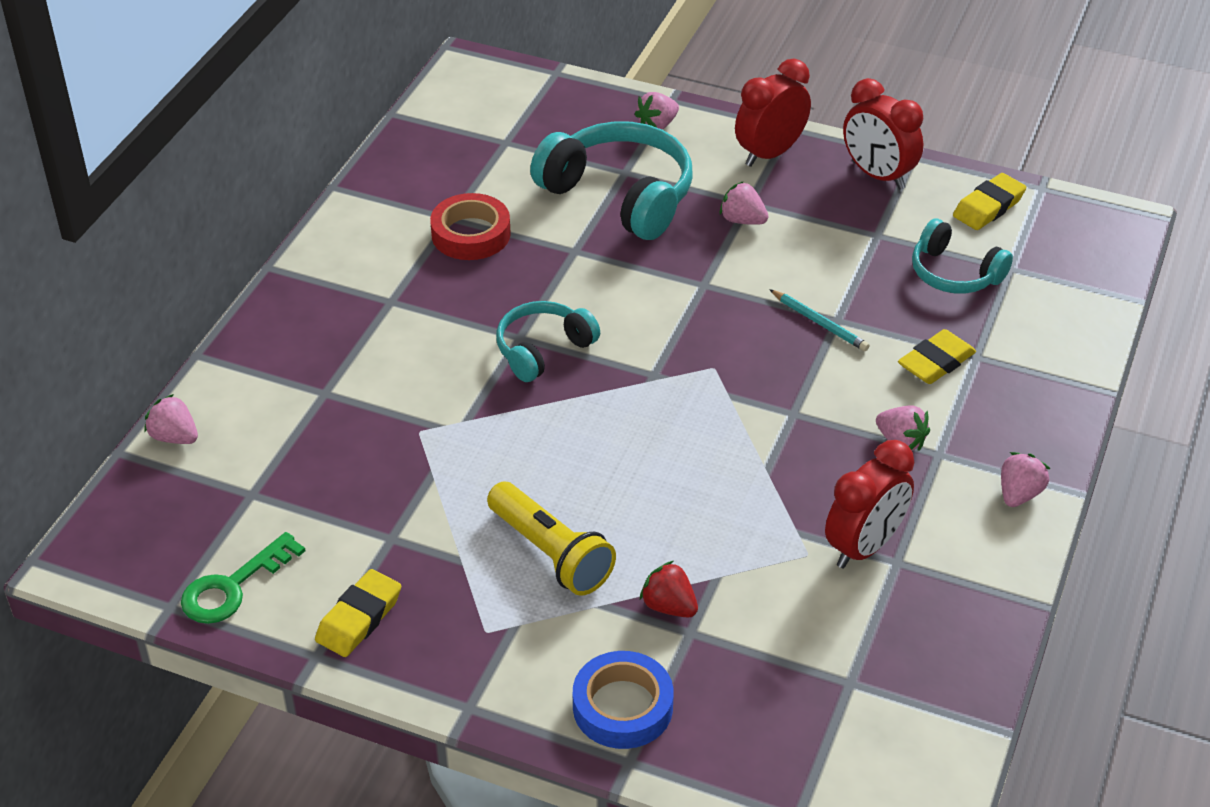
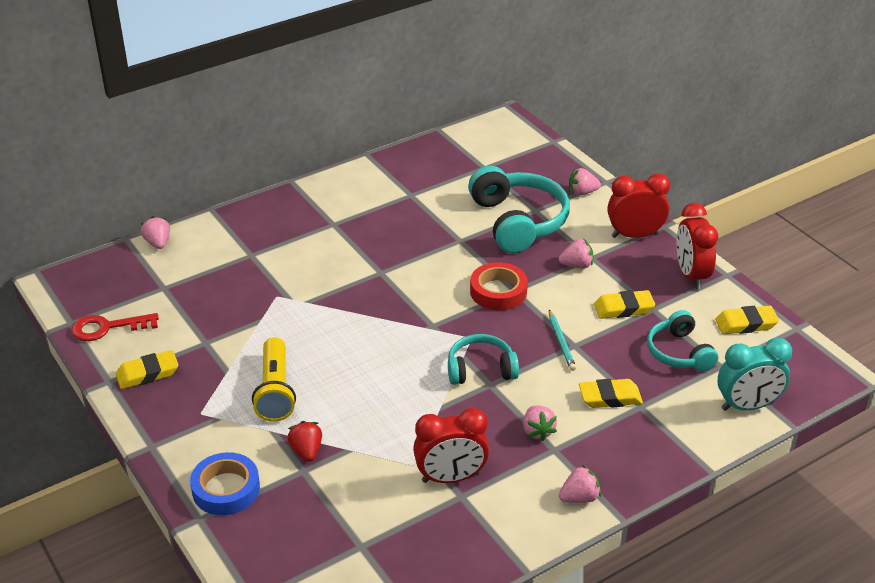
camera: 35 degrees right, 5 degrees down
(233, 587) = (107, 328): green key -> red key
(471, 234) = (412, 207): red tape -> red tape (498, 291)
(543, 350) = (386, 284): turquoise headphones -> turquoise headphones (481, 369)
(742, 220) = (576, 265): pink strawberry -> pink strawberry turned 105 degrees clockwise
(846, 249) = (623, 308): none -> yellow eraser
(1079, 301) = (747, 406): none -> turquoise clock

